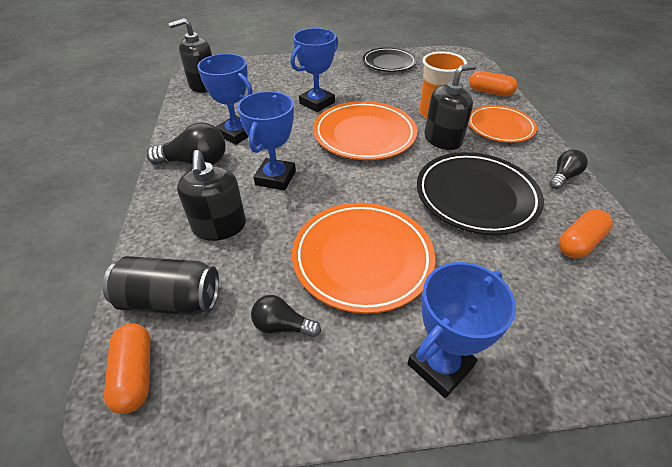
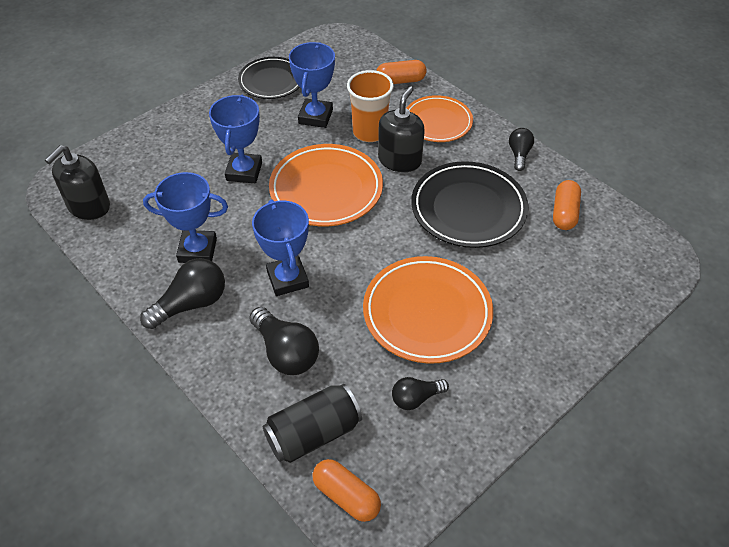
camera: 35 degrees left, 5 degrees up
(219, 226) = (286, 352): black soap dispenser -> black light bulb
(440, 365) = (538, 359): blue trophy -> blue trophy (315, 117)

